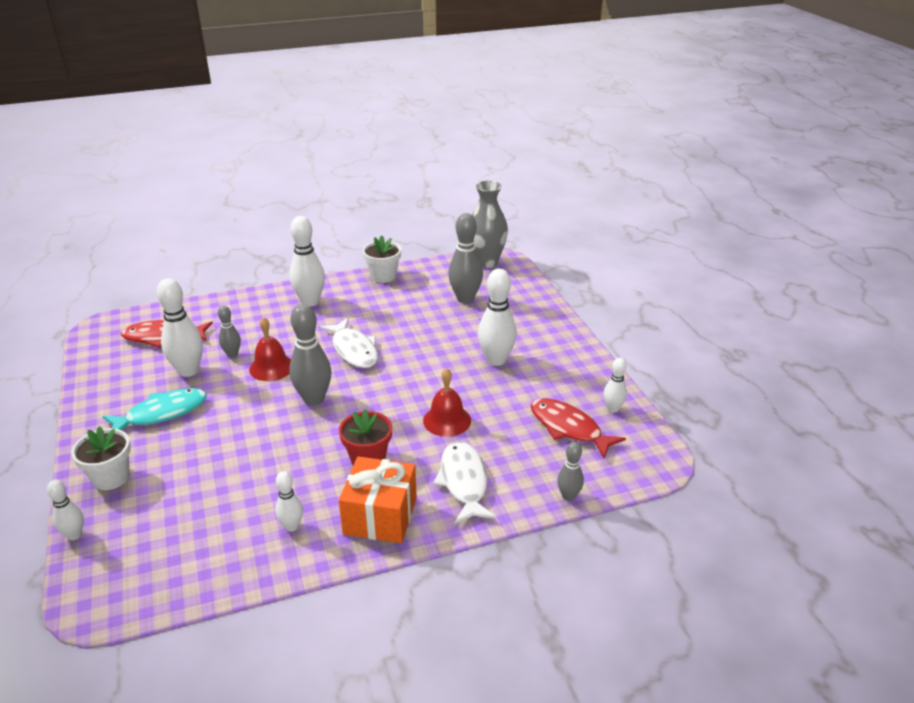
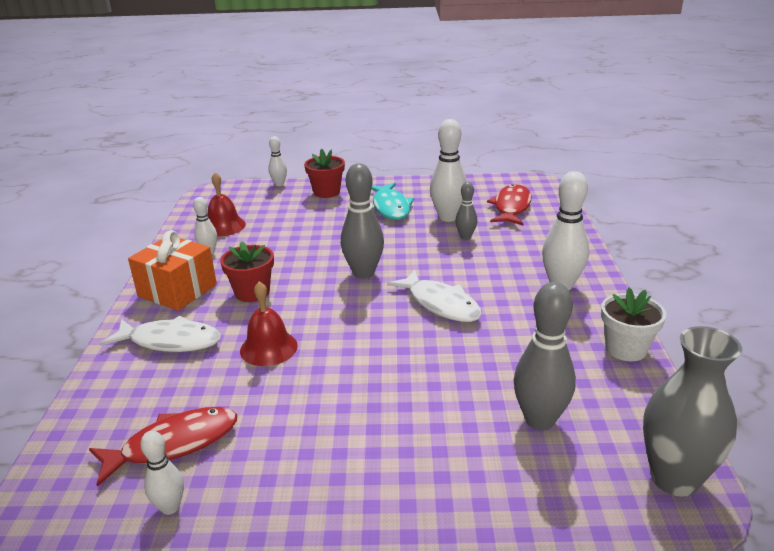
camera: 110 degrees right, 5 degrees down
(111, 477) = (326, 192): white flower pot -> red flower pot
(271, 367) = (432, 255): red bell -> red bell (224, 226)
(354, 350) = (440, 304): white fish -> white fish turned 120 degrees counterclockwise
(496, 360) = (358, 414): white bowling pin -> none
(568, 496) = (77, 408): grey bowling pin -> none

